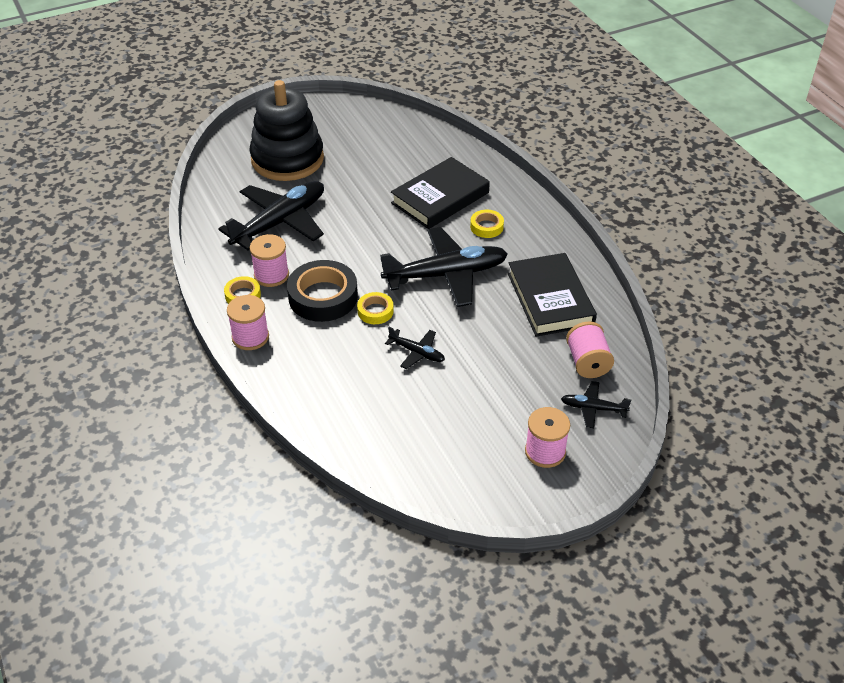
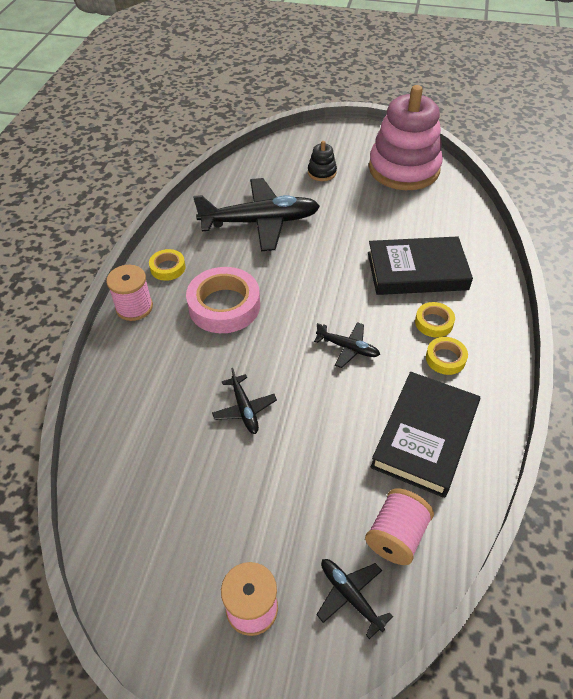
camera: 40 degrees right, 5 degrees up
(271, 275) = (206, 263): pink spool -> none
(287, 159) = (322, 172): black stacking toy -> black stacking toy, size x0.41
(323, 297) = (224, 306): black tape -> pink tape
(352, 126) = (404, 169): none -> pink stacking toy
(375, 311) = (251, 345): yellow tape -> yellow tape (445, 358)
(445, 275) = (347, 348): black plane -> black plane, size x0.47

